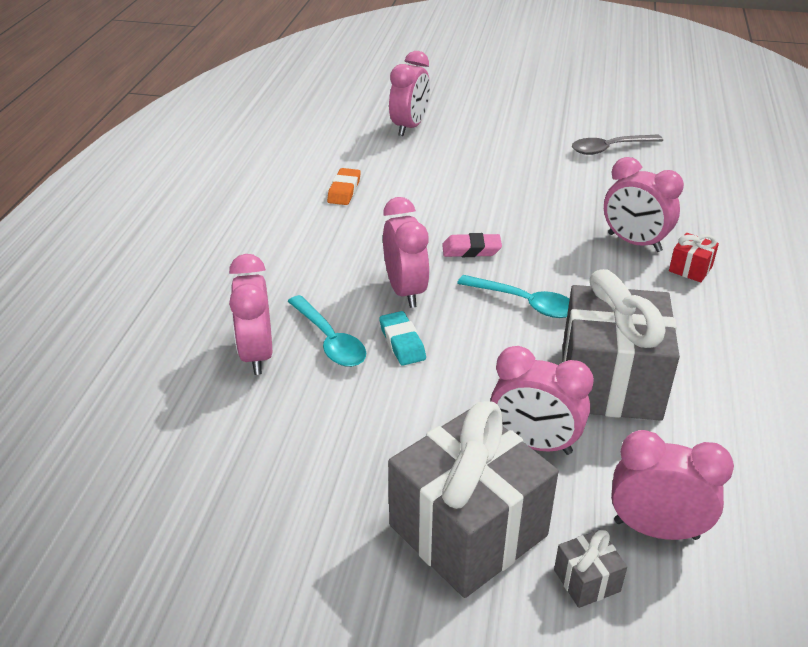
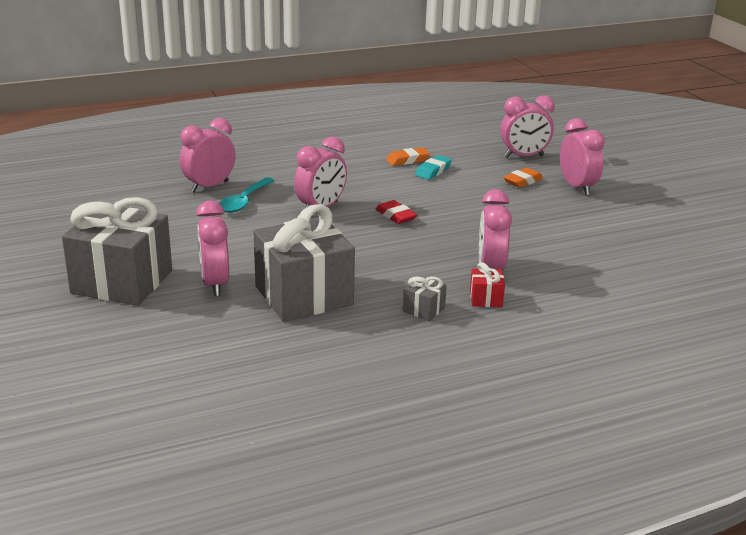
camera: 55 degrees right, 10 degrees down
(402, 342) = (267, 221): turquoise eraser -> turquoise eraser (433, 171)
(464, 150) = (522, 181): none -> orange eraser
(471, 250) = (396, 216): pink eraser -> red eraser
(525, 303) = (357, 248): turquoise spoon -> none
(586, 580) = (112, 326): grey gift -> grey gift (423, 309)
(609, 149) = (620, 231): grey spoon -> none
(656, 529) = (174, 340): pink clock -> pink clock (577, 187)

